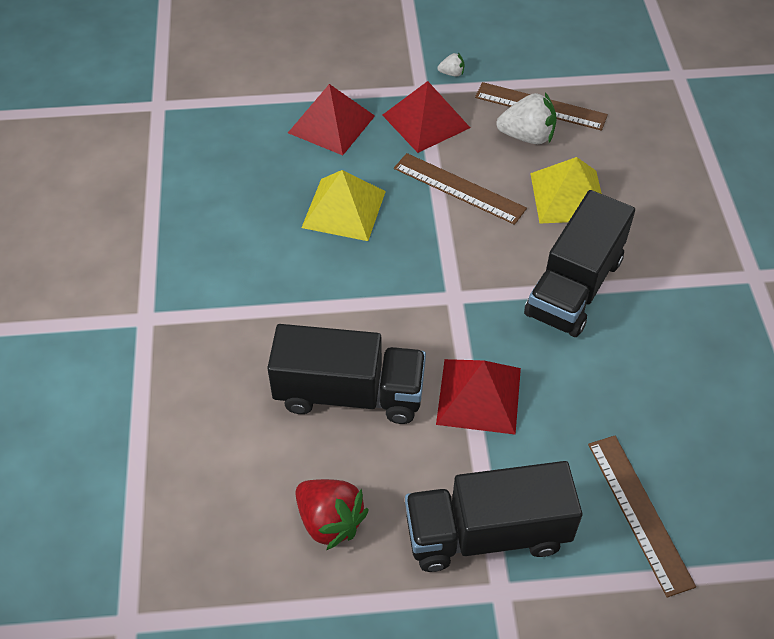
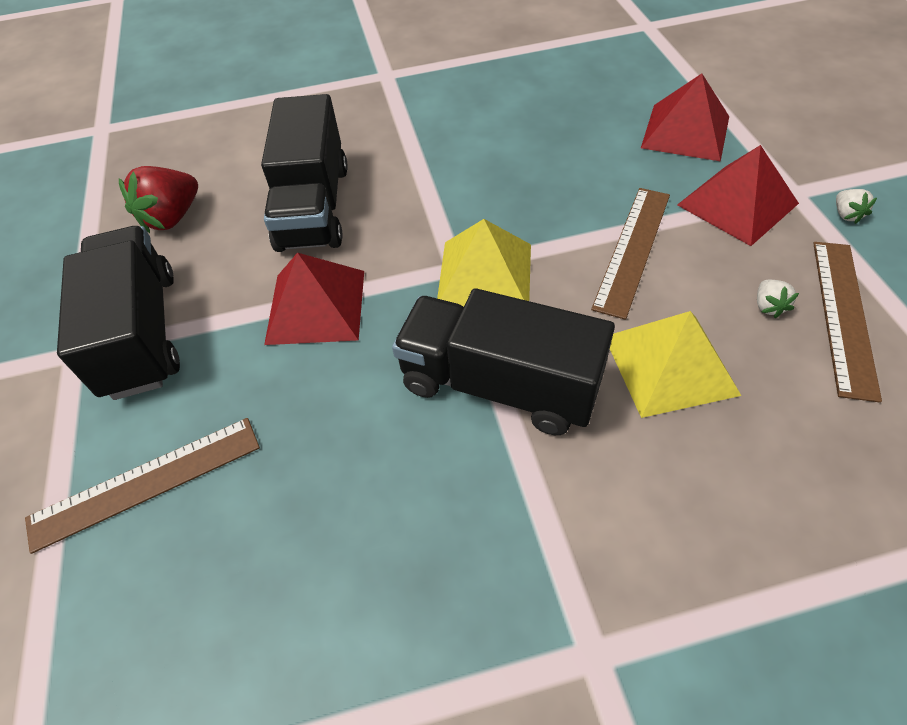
camera: 85 degrees right, 0 degrees up
(344, 209) = (559, 162): yellow pyramid -> yellow pyramid (485, 275)
(527, 136) = (768, 306): white strawberry -> white strawberry, size x0.48

